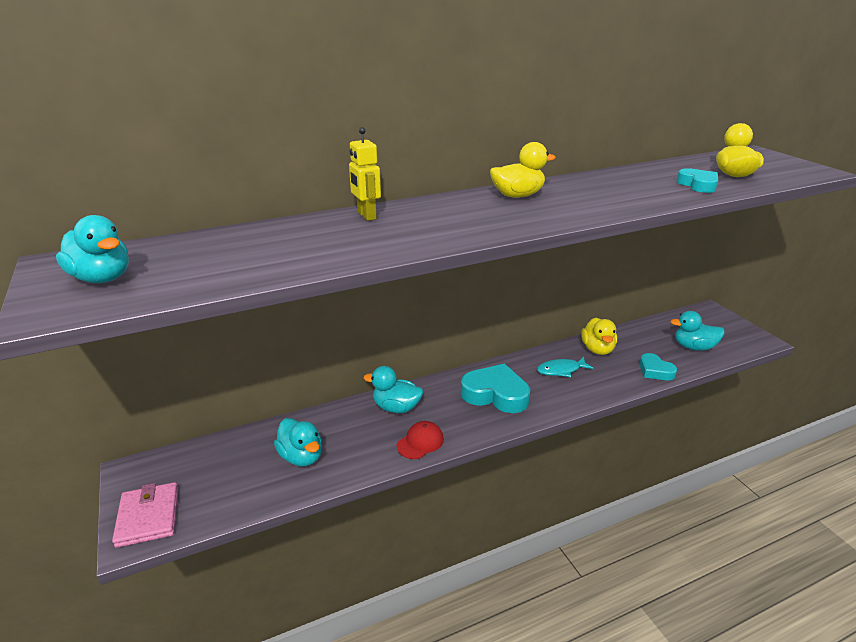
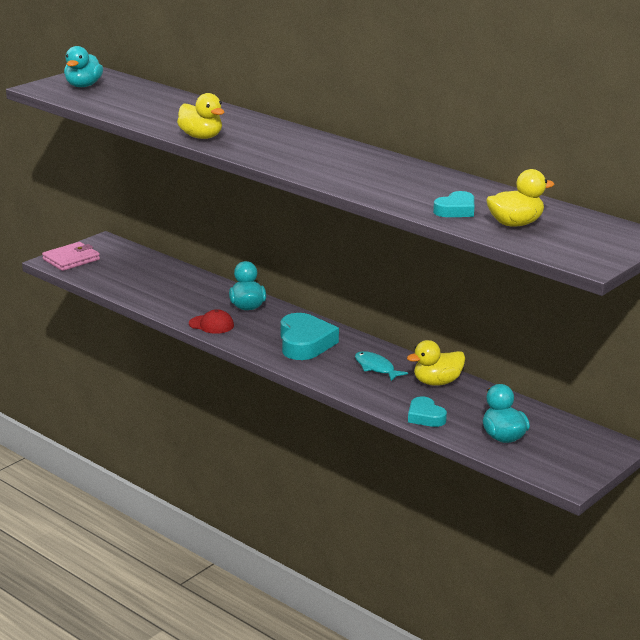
camera: 65 degrees right, 5 degrees down
(301, 457) = (160, 287): turquoise duck -> none
(366, 216) = (238, 117): yellow robot -> none
(517, 196) = (337, 152): yellow duck -> yellow duck (201, 137)
(655, 371) = (425, 417): turquoise heart -> turquoise heart turned 60 degrees counterclockwise

